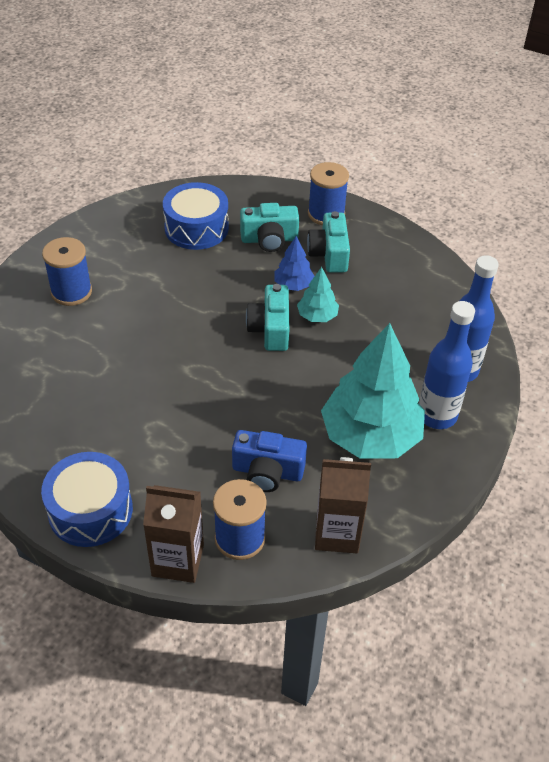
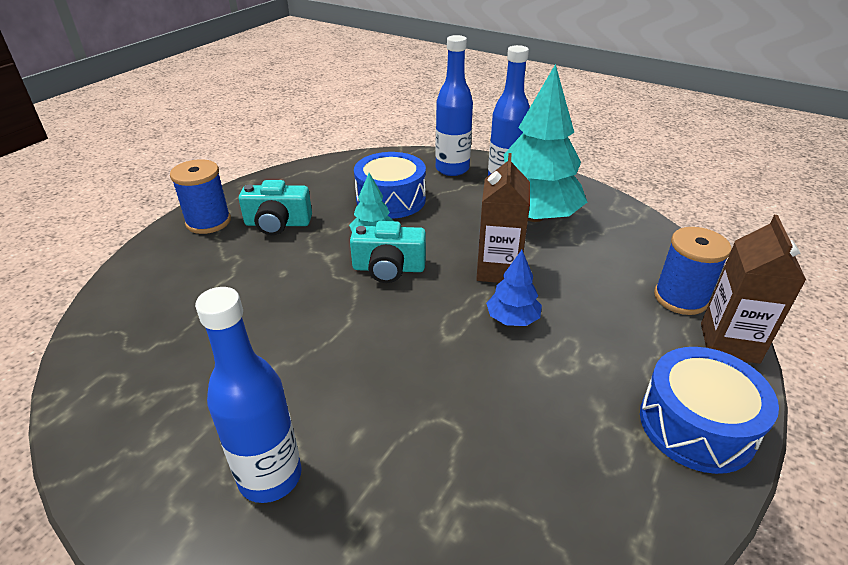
camera: 85 degrees left, 10 degrees down
(71, 292) = (270, 477): blue spool -> blue bottle
(196, 228) = (179, 326): blue drum -> blue drum (391, 199)
(267, 472) = (592, 277): blue camera -> none
(269, 239) = (233, 264): turquoise camera -> none
(293, 285) = (320, 249): blue tree -> blue tree (512, 319)
(337, 533) = (649, 240): brown carton -> brown carton (498, 270)

